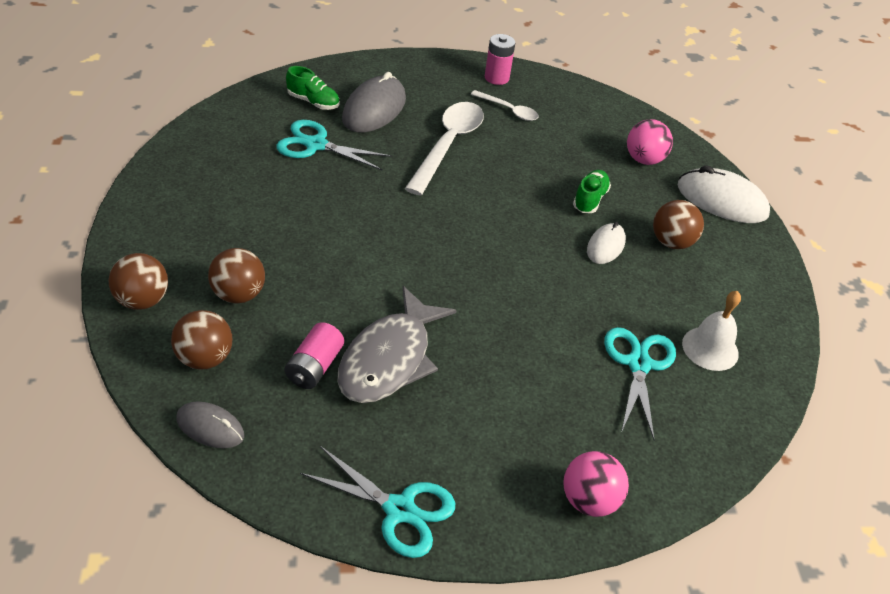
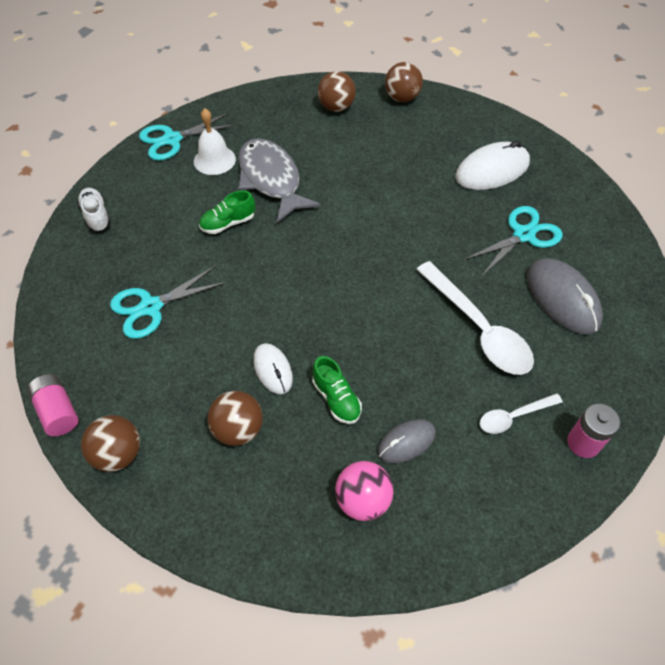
camera: 130 degrees right, 10 degrees up
(210, 427) = (286, 95): grey mouse -> grey mouse (406, 442)
(238, 294) = (378, 136): brown ball -> brown ball (118, 454)
(313, 102) = (592, 259): green shoe -> green shoe (228, 223)
(314, 366) = (293, 146): pink battery -> pink battery (58, 411)
(589, 500) = (96, 216): pink ball -> white shoe
(638, 364) = (151, 307): turquoise scissors -> turquoise scissors turned 105 degrees clockwise
(710, 348) = (120, 366): white bell -> white bell (214, 160)
(721, 200) = (254, 532): white mouse -> white mouse (492, 170)

